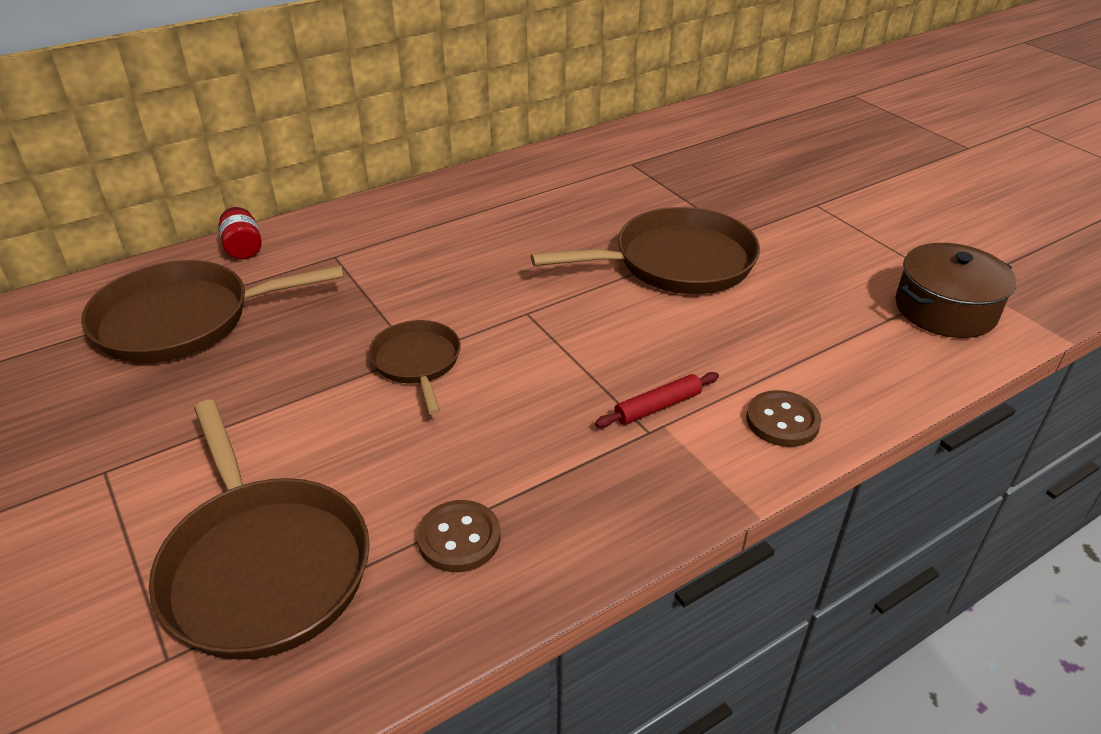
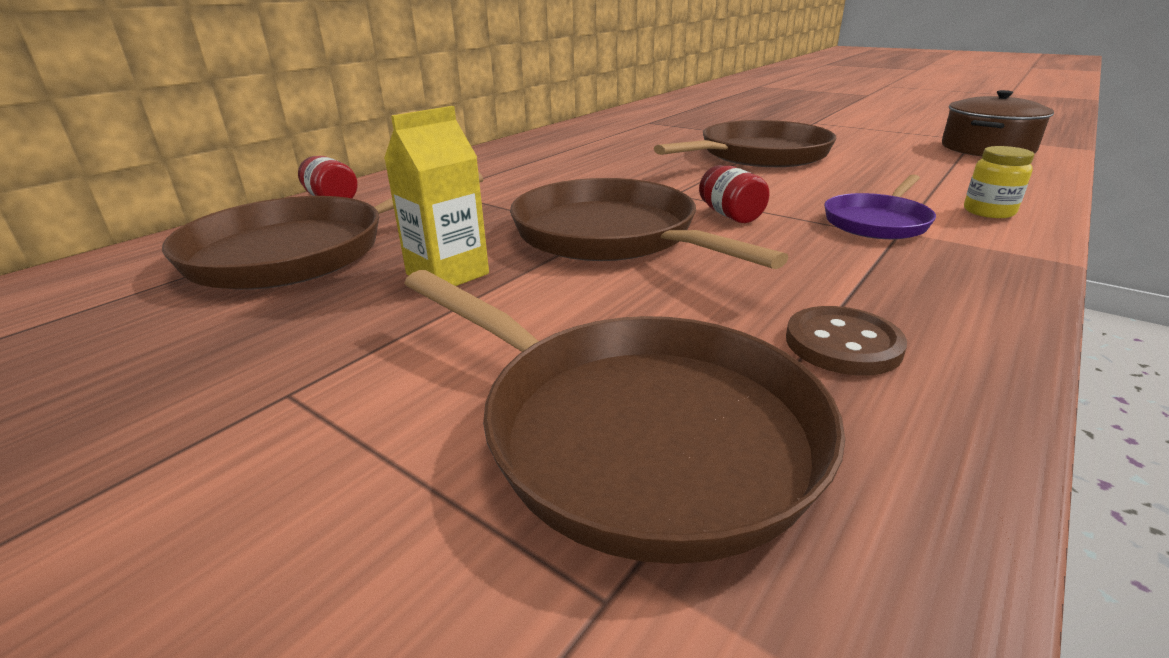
camera: 20 degrees left, 10 degrees down
(263, 379) = (447, 274): none -> yellow carton
(417, 362) = (610, 235): brown pan -> brown pan, size x1.77
(541, 360) = (730, 215): none -> red jar
(657, 407) = (877, 222): red rolling pin -> purple pan
(782, 421) = (988, 212): brown button -> yellow jar

